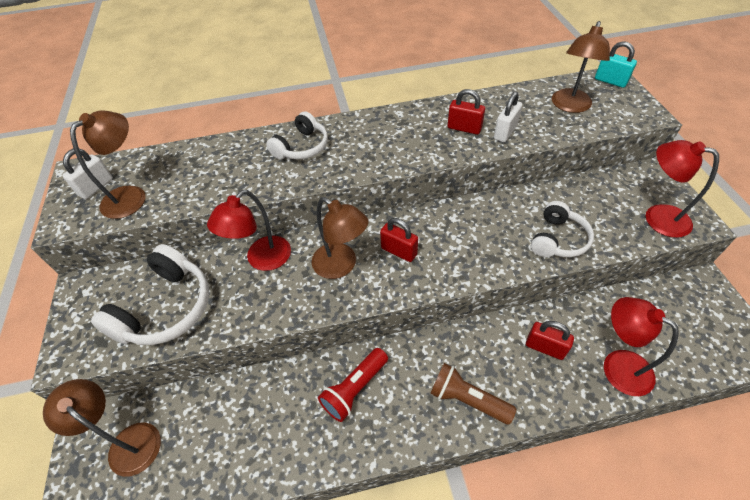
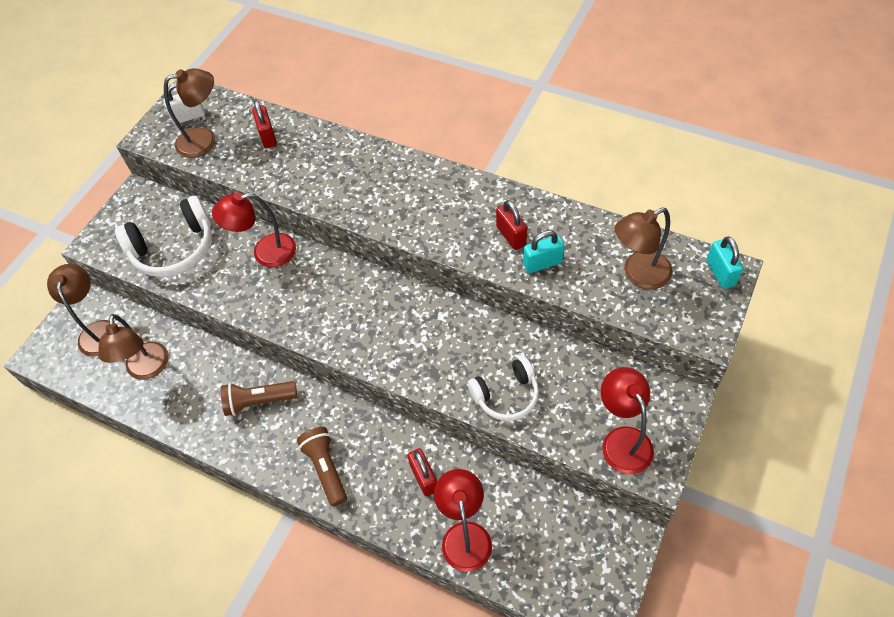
camera: 40 degrees right, 5 degrees up
(302, 147) = (359, 170): white headphones -> none
(341, 266) = (315, 297): brown lamp -> brown lamp (147, 369)
(354, 389) = (258, 401): red flashlight -> brown flashlight
(399, 251) = (368, 315): red padlock -> red padlock (267, 136)
(505, 132) = (542, 263): white padlock -> turquoise padlock

